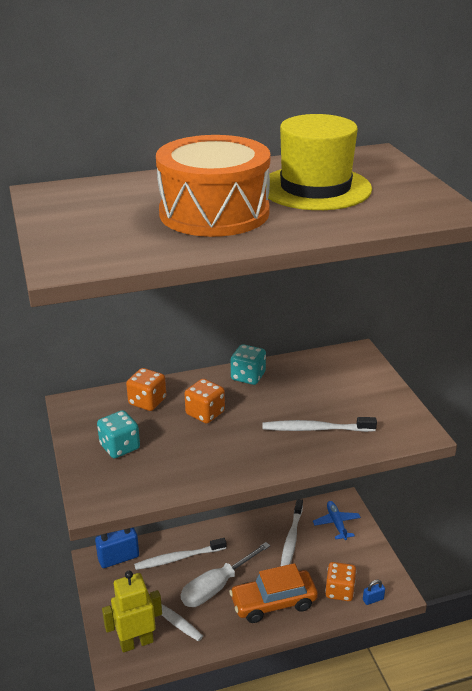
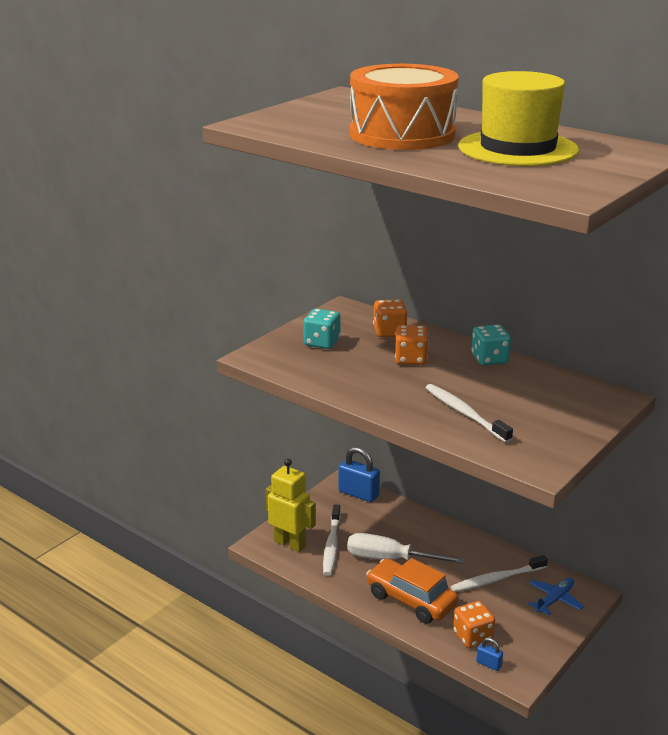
camera: 55 degrees right, 5 degrees down
(178, 558) = (395, 524): white toothbrush -> none

